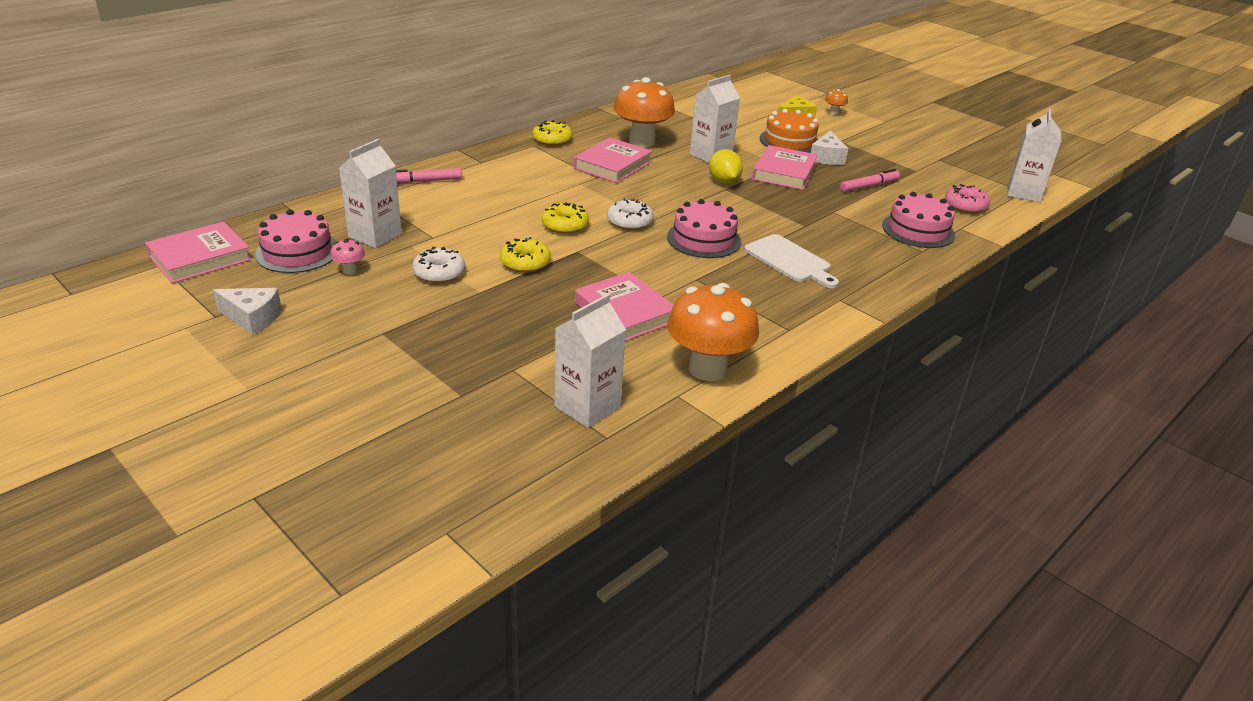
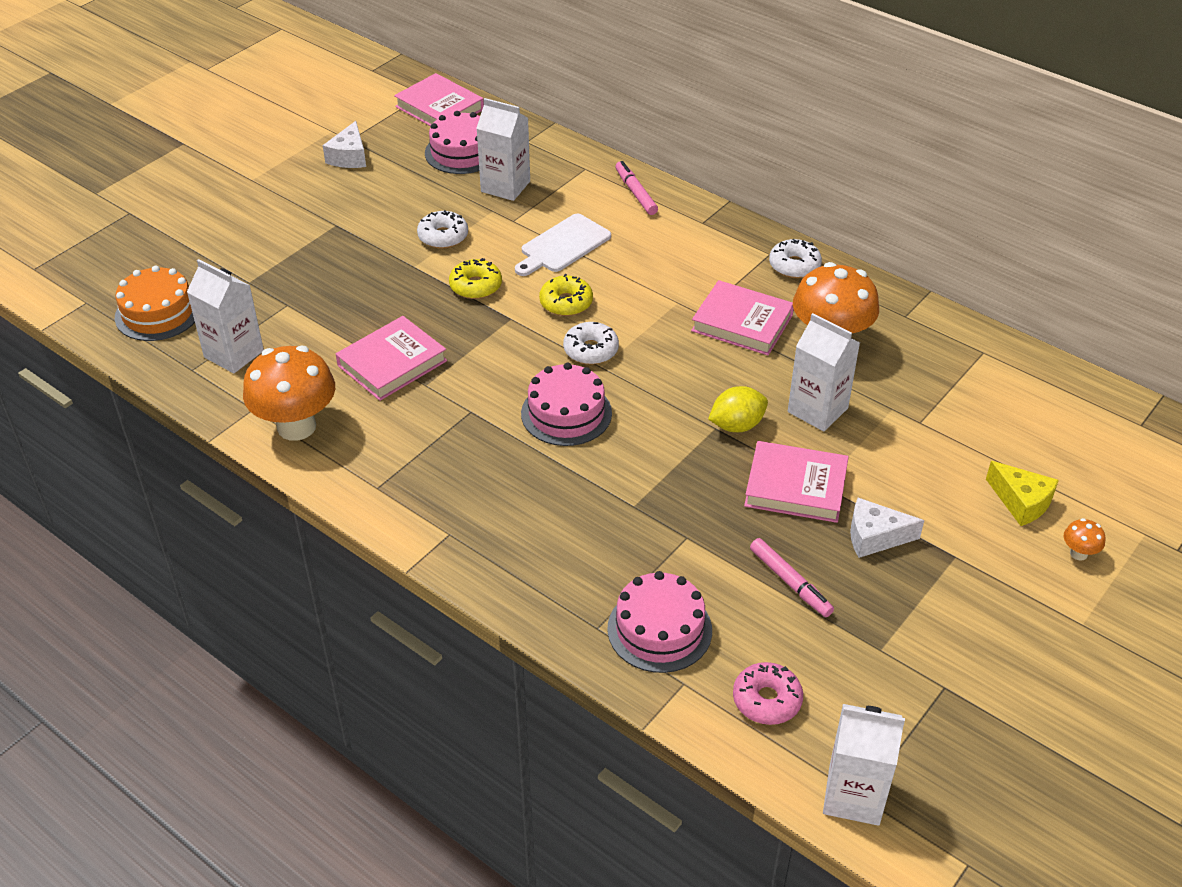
camera: 85 degrees right, 10 degrees up
(349, 270) = (436, 186): pink mushroom -> none
(552, 140) = (794, 265): yellow donut -> white donut
(789, 141) = (918, 494): orange cake -> orange cake (158, 313)
(790, 260) = (533, 490): white cutting board -> white cutting board (563, 245)

